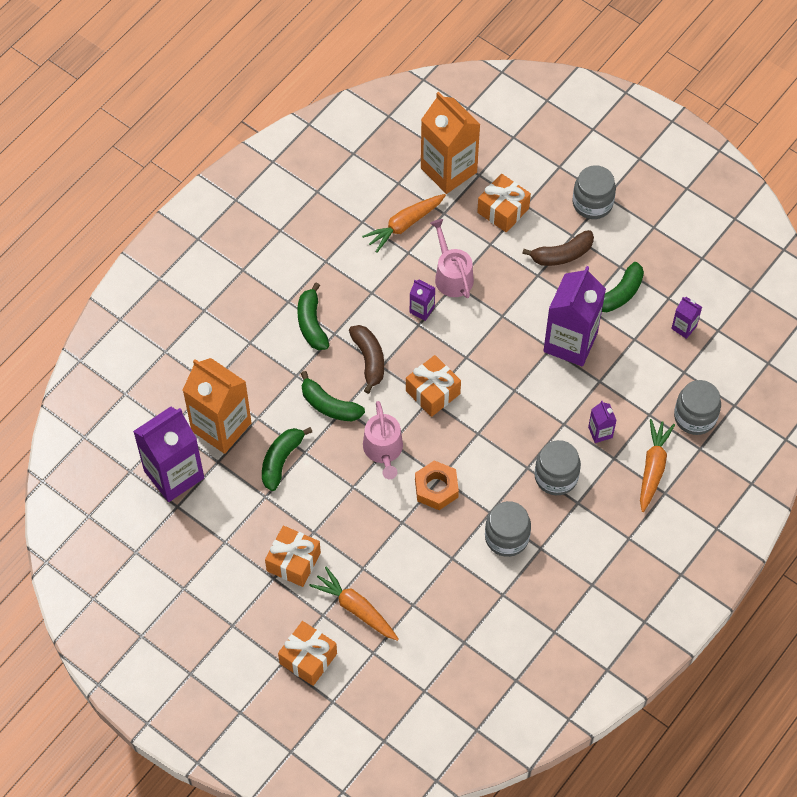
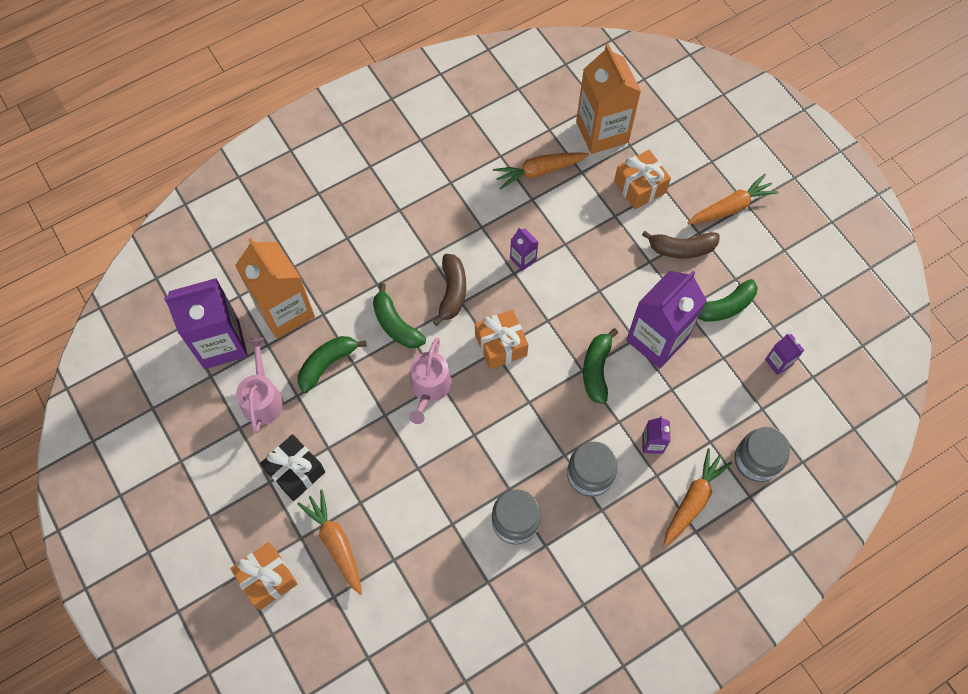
camera: 20 degrees right, 5 degrees up
(293, 562) = (295, 472): orange gift -> black gift
(311, 323) = (412, 238): green banana -> green banana (596, 369)
(436, 488) = (465, 445): orange nut -> none
(452, 275) = (565, 234): pink watering can -> pink watering can (262, 398)
(592, 203) = (730, 207): grey jar -> orange carrot

